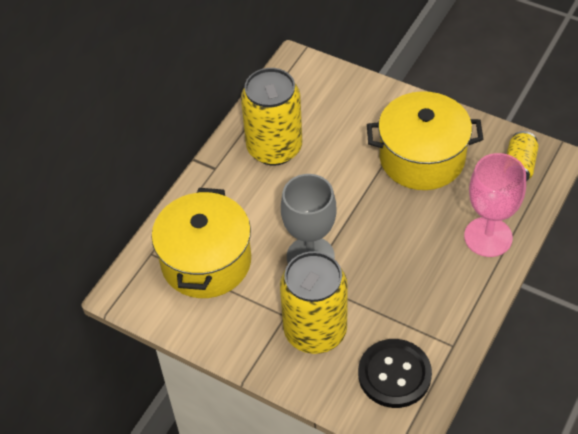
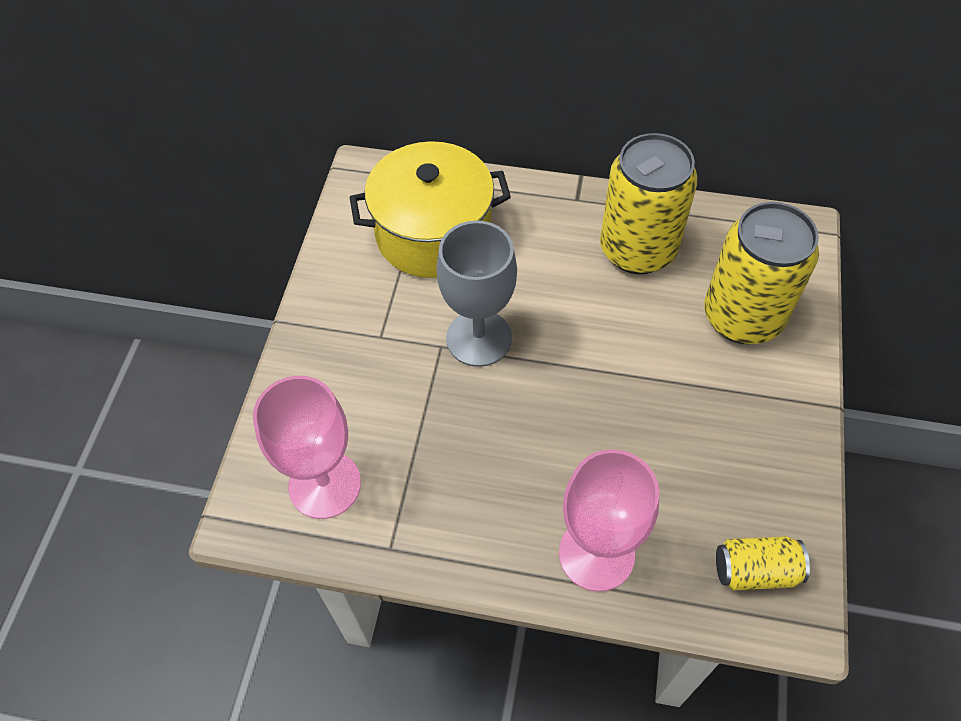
camera: 70 degrees right, 5 degrees up
(315, 331) = (366, 375): yellow can -> yellow can (742, 317)
(394, 374) = (325, 484): black button -> pink goblet
(422, 158) = (705, 428): yellow pot -> none

